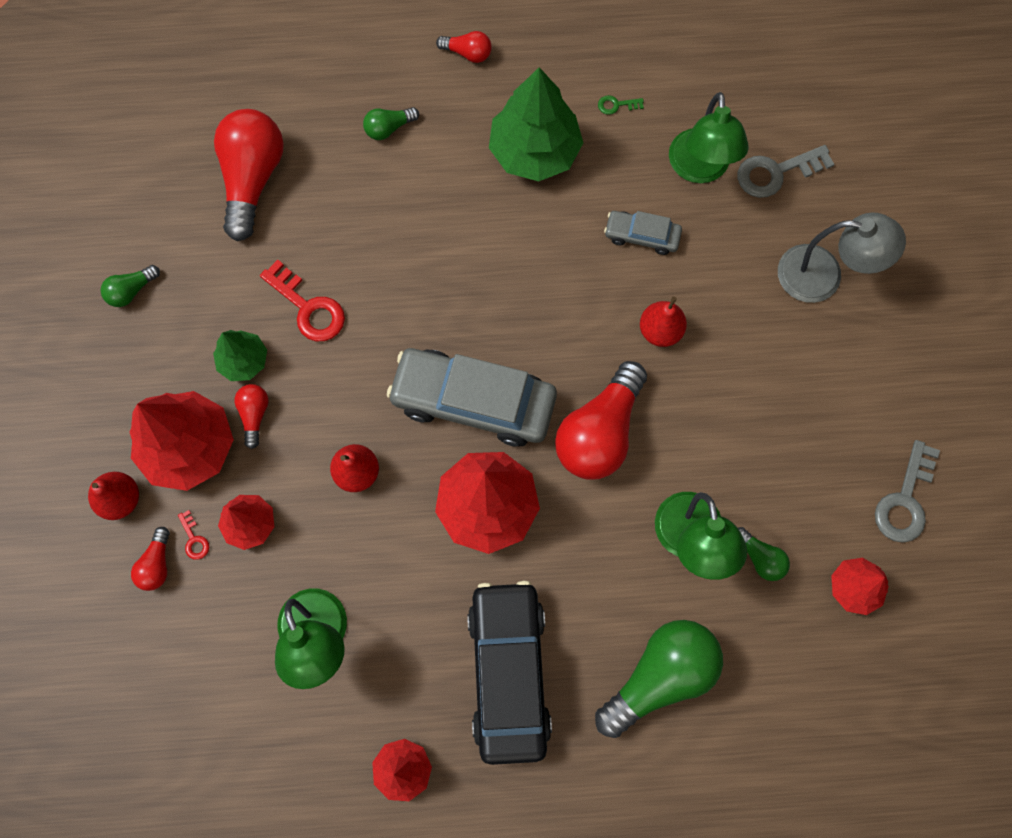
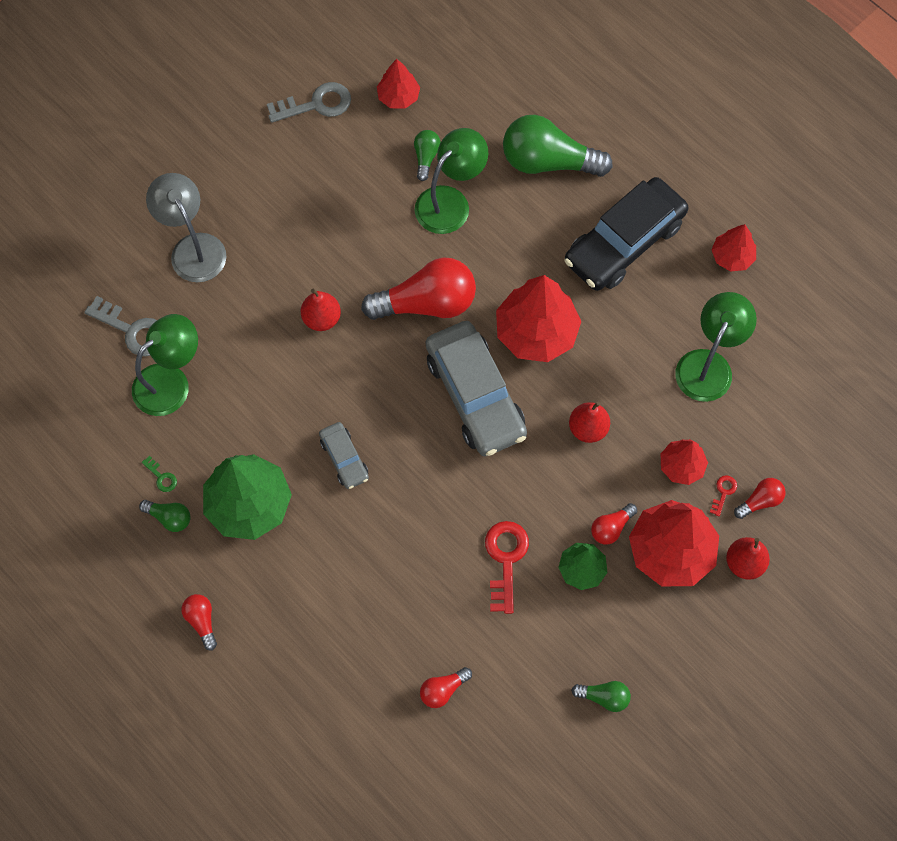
camera: 130 degrees left, 5 degrees down
(253, 179) = (443, 690): red light bulb -> red light bulb, size x0.47
(389, 128) = (316, 625): green light bulb -> green light bulb (169, 518)
(642, 236) = (258, 381): grey car -> grey car (344, 458)

